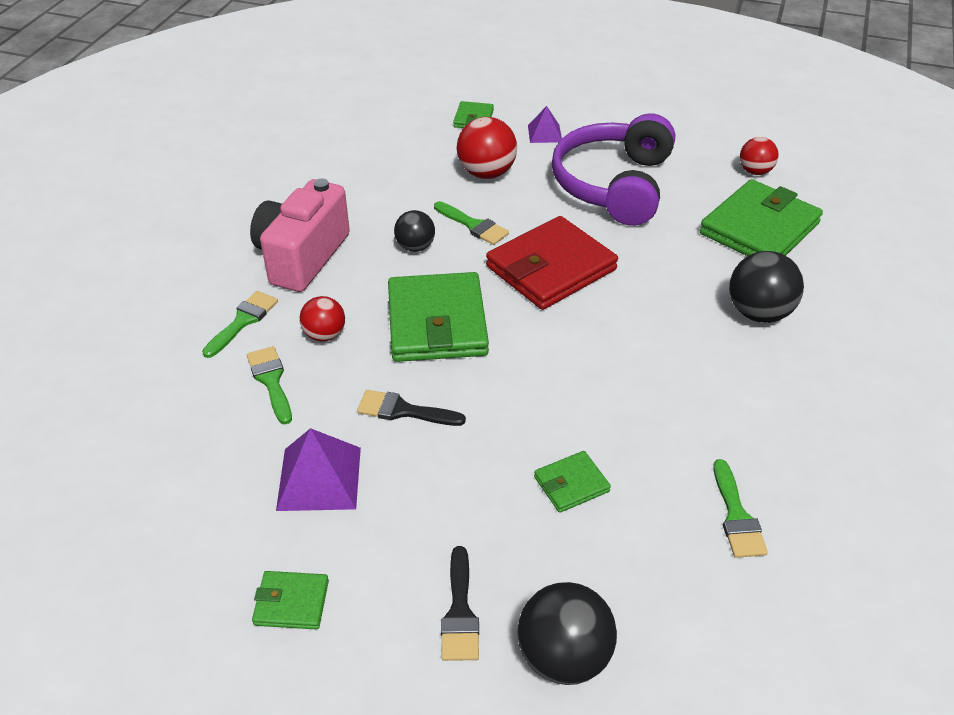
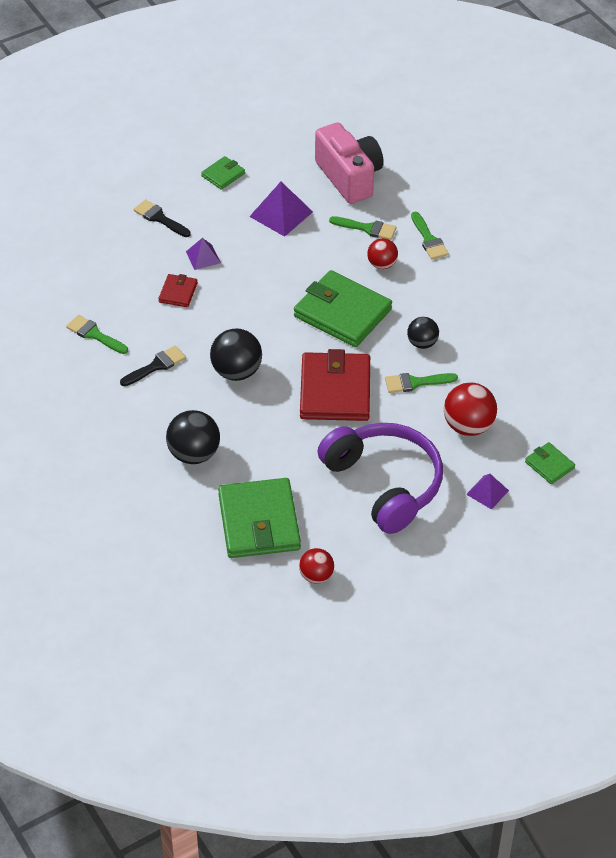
camera: 130 degrees right, 5 degrees up
(302, 257) = (465, 289): pink camera -> pink camera (349, 177)
(403, 410) = (291, 263): black brush -> black brush (156, 366)
(483, 504) = (203, 257): none -> purple pyramid
(563, 657) = (105, 235): black ball -> black ball (236, 372)
(571, 484) = (178, 292): green wallet -> red wallet

